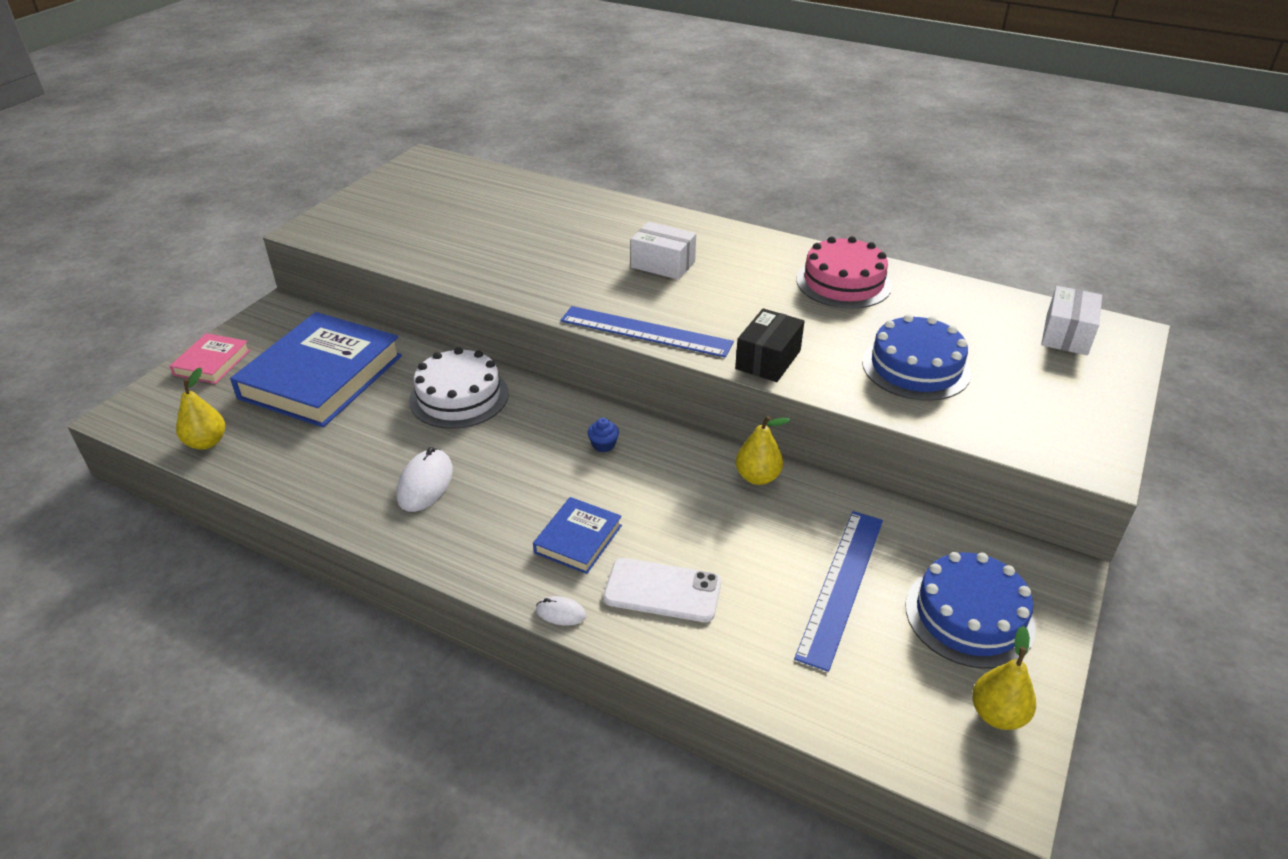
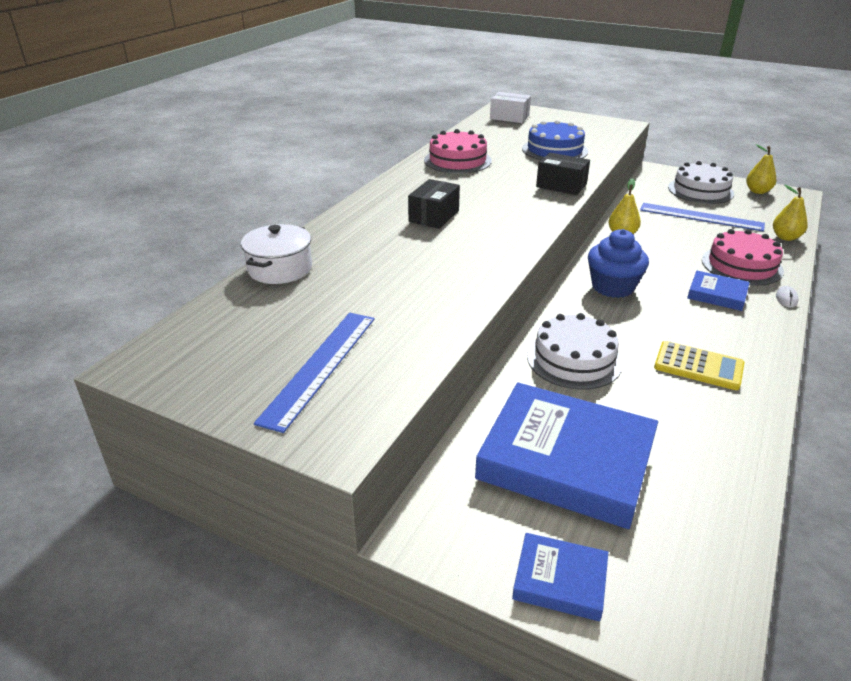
camera: 90 degrees left, 5 degrees down
(206, 442) = (716, 537): yellow pear -> yellow pear (785, 237)
(212, 362) = (560, 580): pink book -> blue book
(425, 483) = (698, 366): white mouse -> yellow calculator
(551, 193) = (280, 269): none -> white pot
(603, 445) = (612, 287): blue cupcake -> blue cupcake, size x2.41
(645, 331) = (538, 223): blue ruler -> blue ruler (320, 367)
(662, 590) = (741, 265): white phone -> pink cake
(663, 264) = (434, 216): white box -> black box
(969, 616) = (700, 190): blue cake -> white cake

